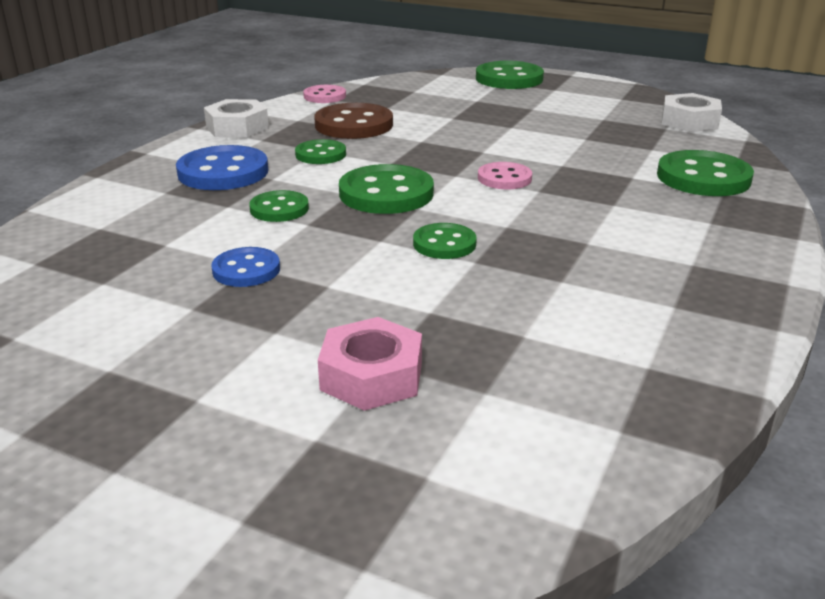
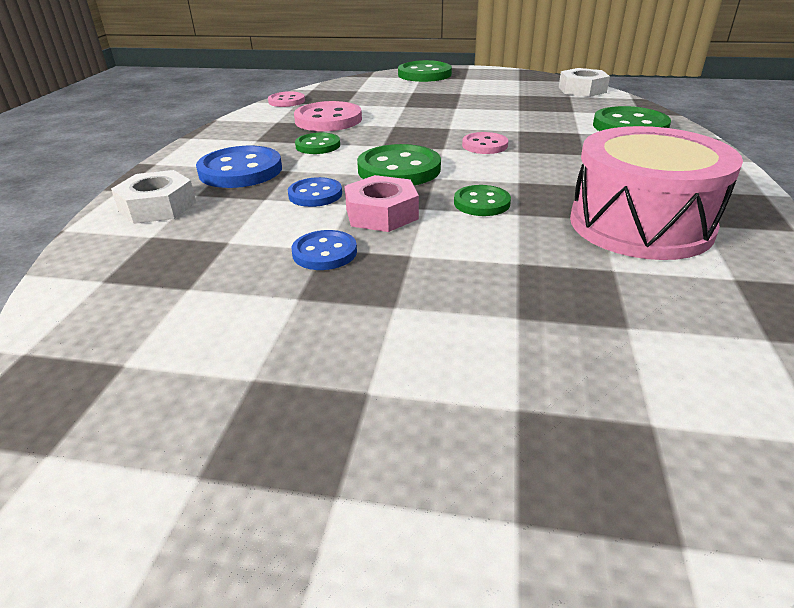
camera: 15 degrees left, 5 degrees up
(237, 128) = (227, 133): white nut -> white nut (157, 206)
(279, 209) = (315, 194): green button -> blue button
(354, 125) = (328, 120): brown button -> pink button
(372, 376) = (519, 332): pink nut -> pink nut (381, 214)
(599, 294) = (640, 224): none -> pink drum

